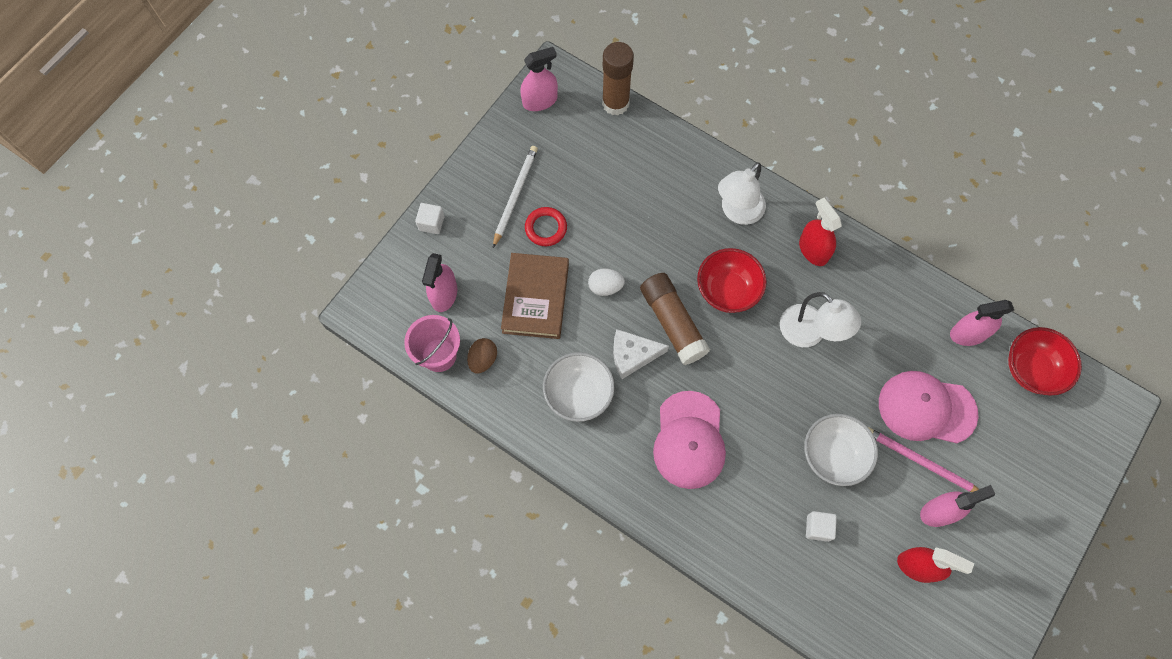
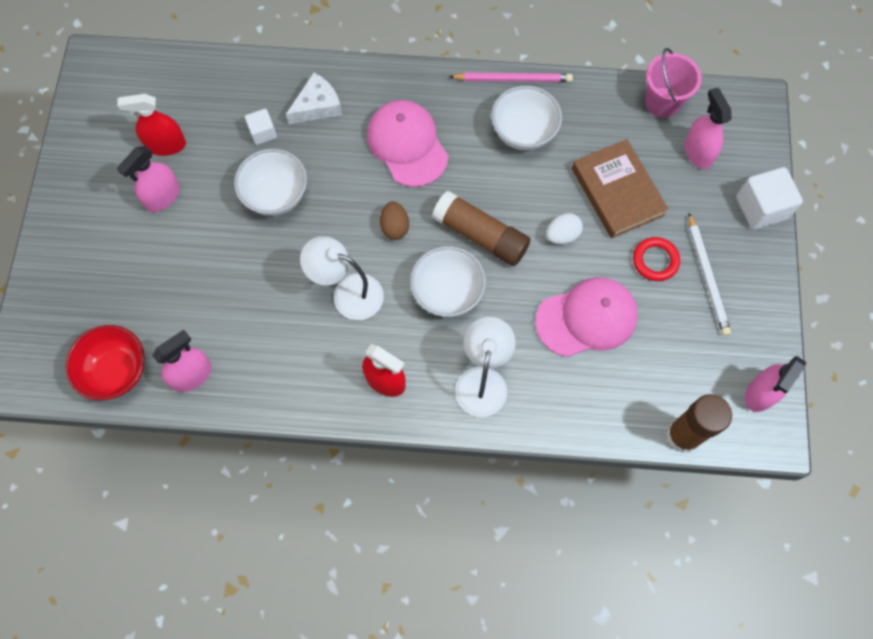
camera: 150 degrees right, 0 degrees up
(431, 223) = (761, 208): white cube -> white cube, size x1.73
(483, 359) = (623, 118): brown egg -> brown egg (395, 227)
(632, 355) = (498, 188): white cheese -> white cheese (317, 106)
(727, 291) = (447, 292): red bowl -> white bowl
(921, 462) = (194, 230): pink pencil -> pink pencil (513, 79)
(926, 408) = (207, 280): pink cap -> pink cap (587, 318)

